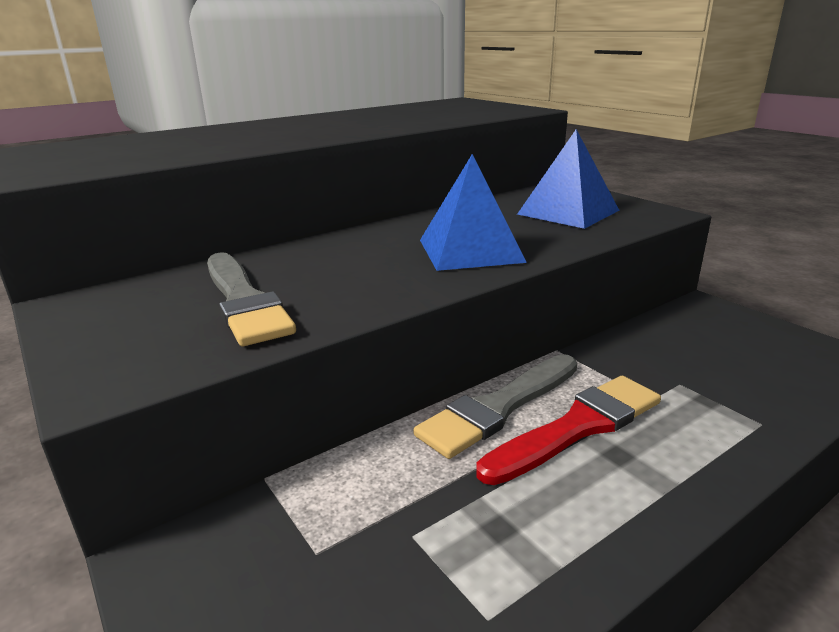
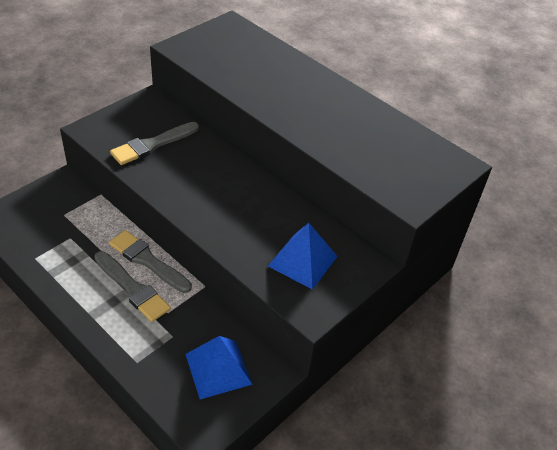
camera: 75 degrees right, 20 degrees up
(470, 250) = (221, 213): blue pyramid -> blue pyramid (218, 369)
(577, 427) = (132, 288): red brush -> grey brush

